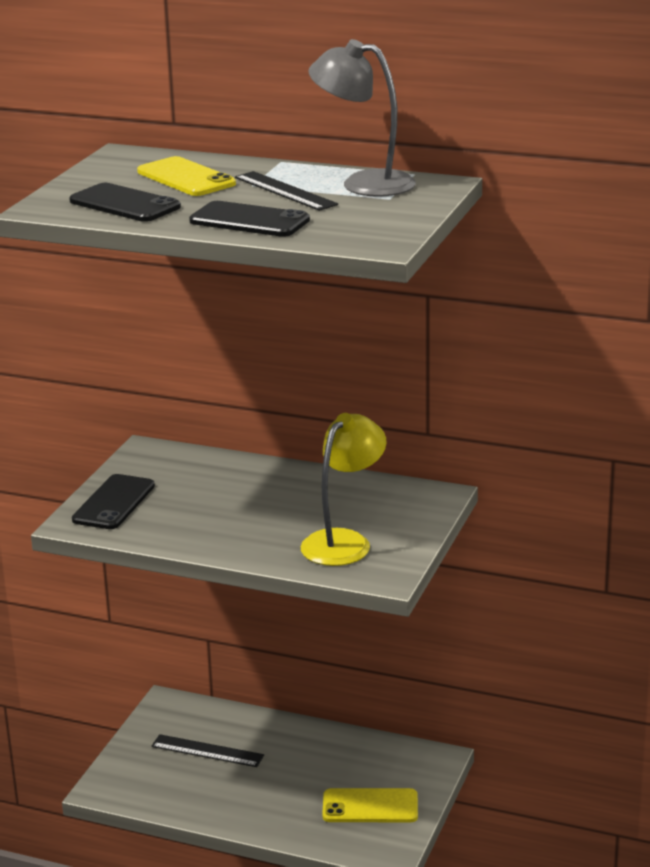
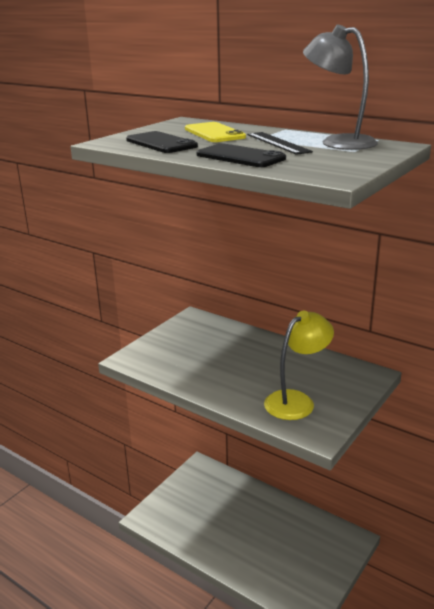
camera: 15 degrees right, 0 degrees up
(114, 503) = (158, 349): black phone -> none
(207, 751) = (213, 503): black ruler -> none
(370, 806) = (303, 568): yellow phone -> none

